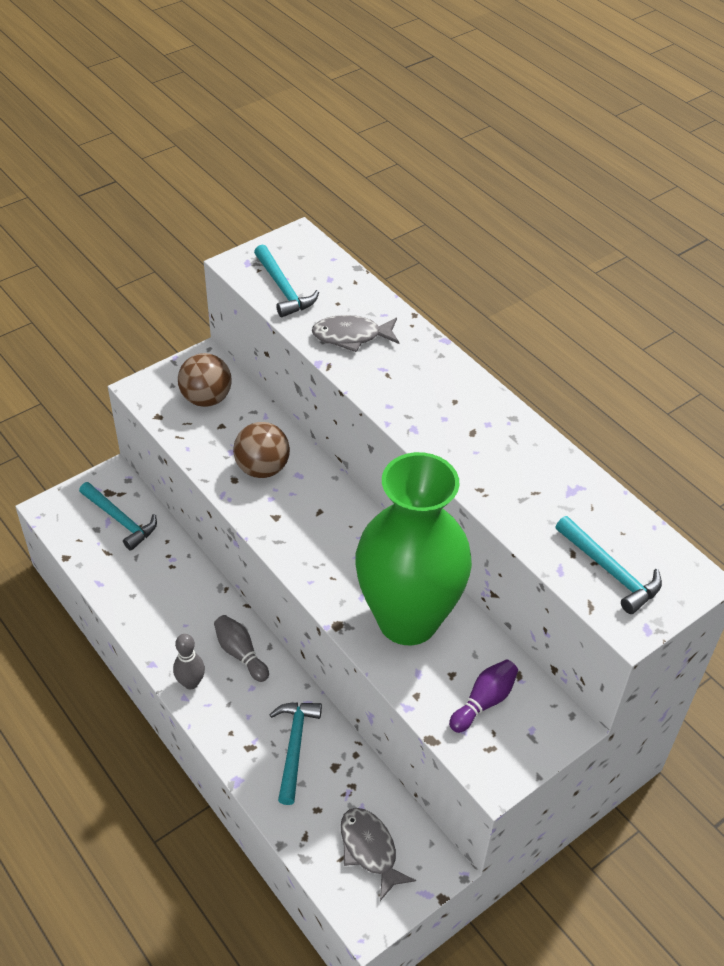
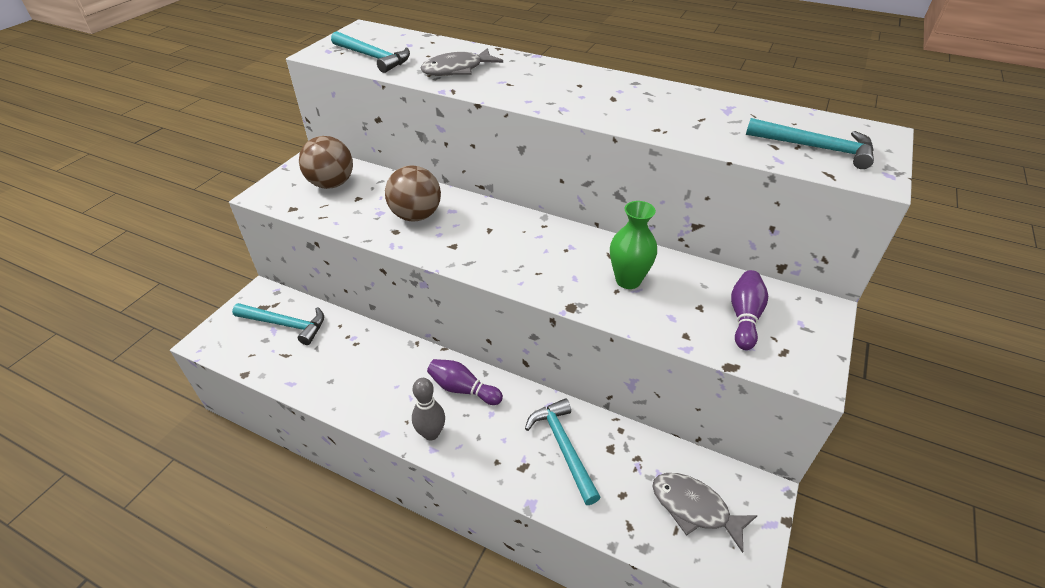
camera: 25 degrees left, 5 degrees down
(240, 653) = (463, 389): grey bowling pin -> purple bowling pin
(408, 620) = (628, 280): green vase -> green vase, size x0.42

